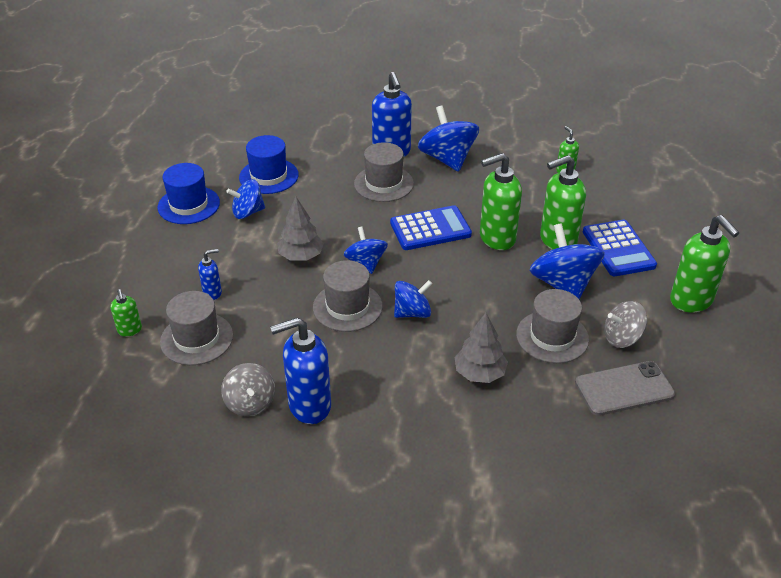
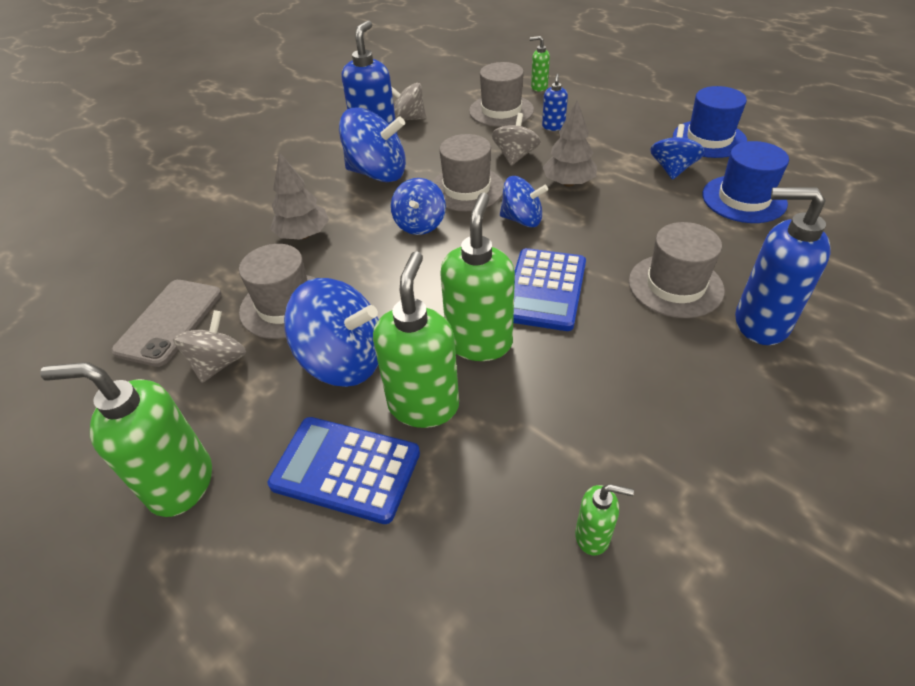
camera: 125 degrees right, 5 degrees up
(278, 298) = (515, 156): none -> grey spinning top
(447, 159) = (712, 380): blue spinning top -> blue spinning top (378, 173)

